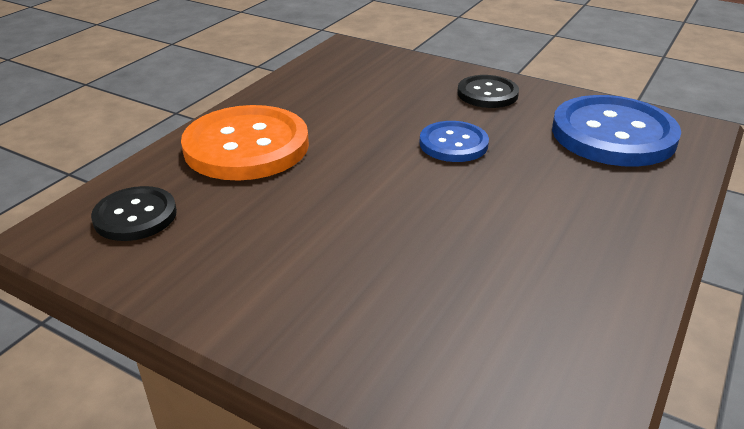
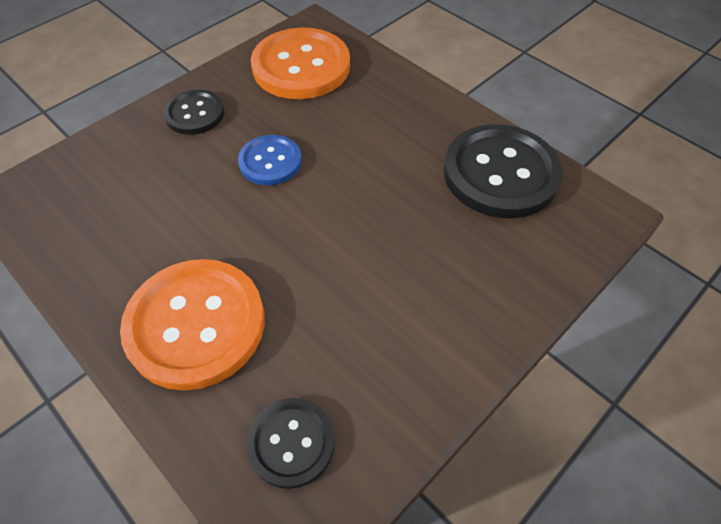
camera: 75 degrees left, 20 degrees up
(555, 320) = (500, 173): none -> black button
(613, 134) = (301, 66): blue button -> orange button

